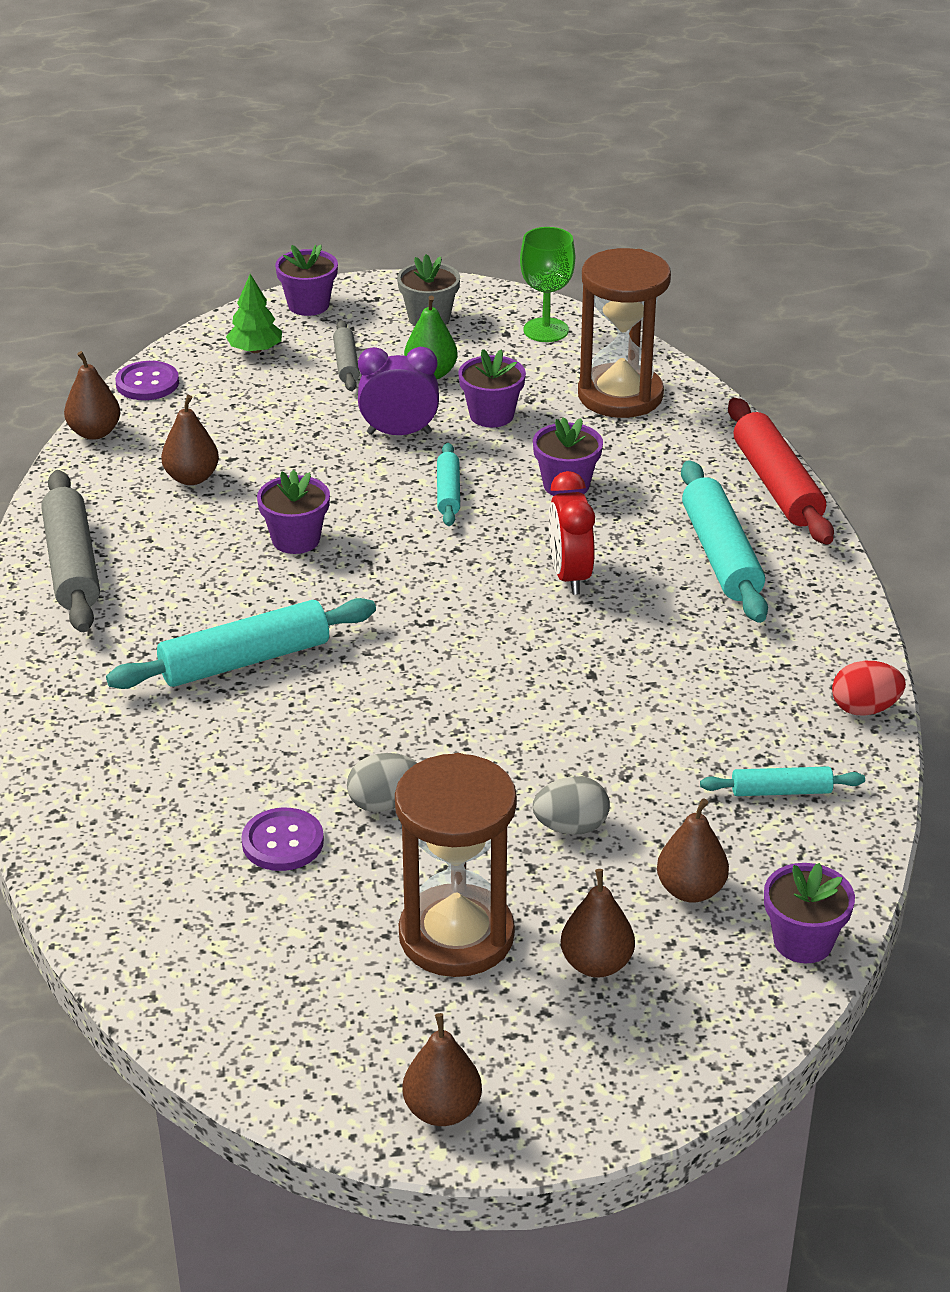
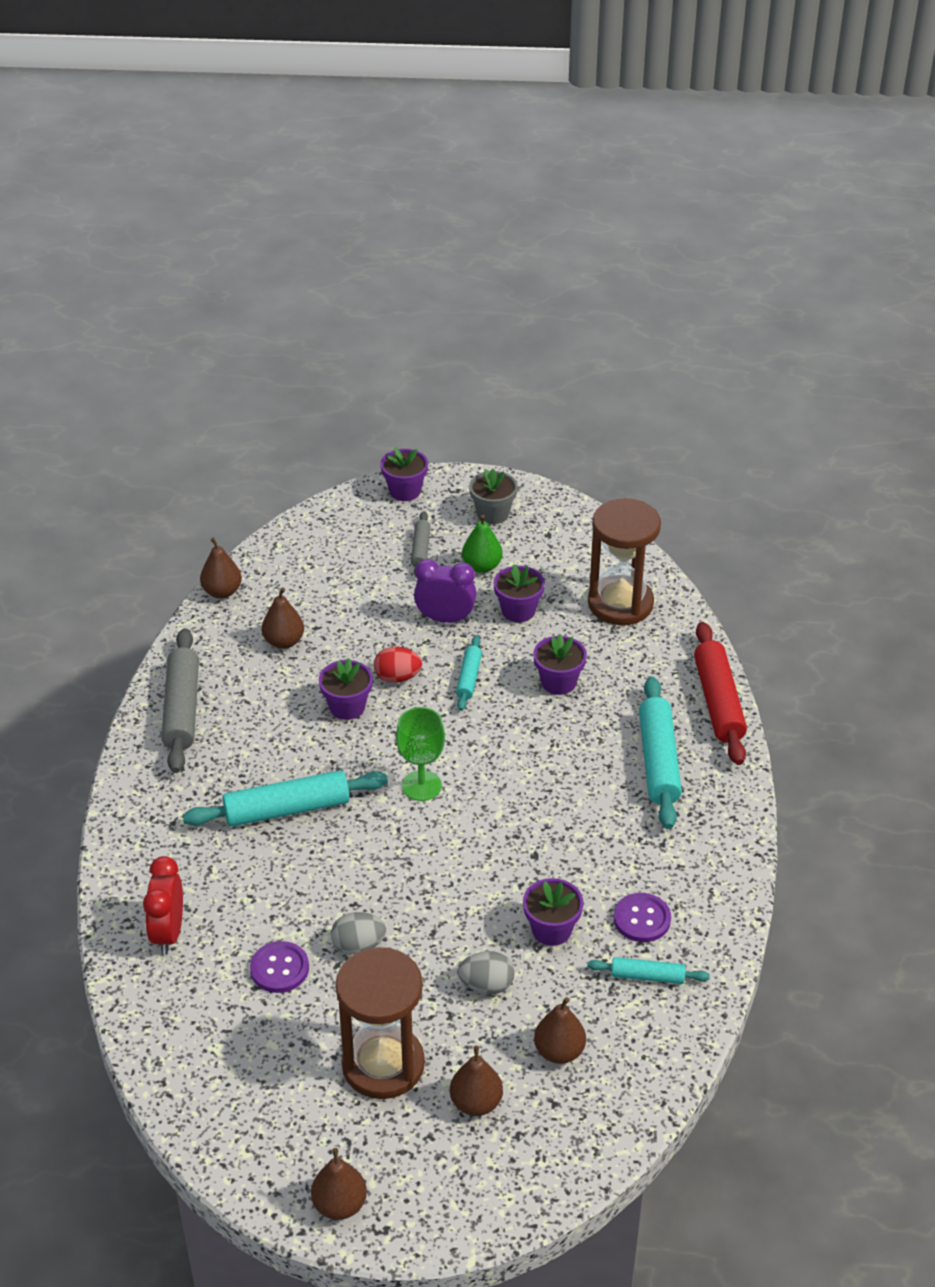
camera: 10 degrees right, 5 degrees up
(147, 383) = (270, 551): purple button -> purple button (642, 919)
(255, 350) = (356, 529): green tree -> none
(546, 330) = (579, 535): green goblet -> green goblet (421, 786)
(569, 576) = (540, 765): red clock -> red clock (168, 933)
(803, 941) = (628, 1106): purple flower pot -> purple flower pot (551, 930)
(865, 708) = (729, 913): red egg -> red egg (397, 677)

